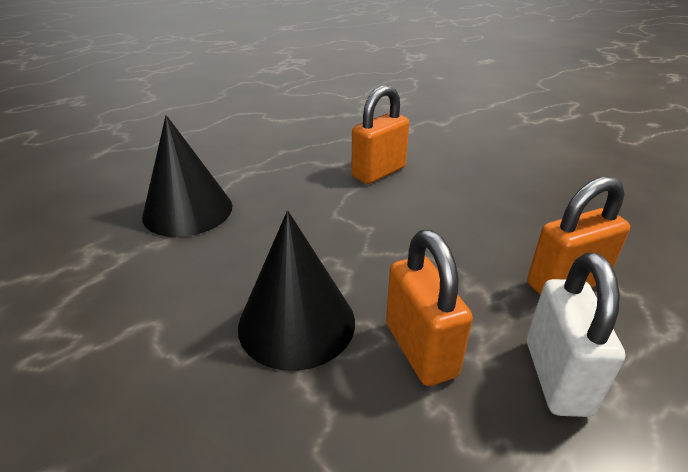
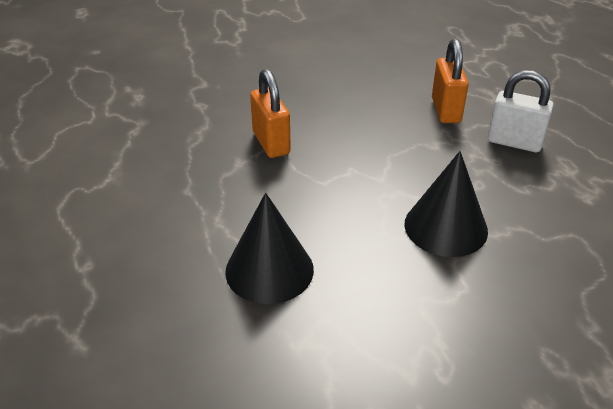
camera: 70 degrees left, 5 degrees up
(420, 349) = (483, 181): orange padlock -> none

